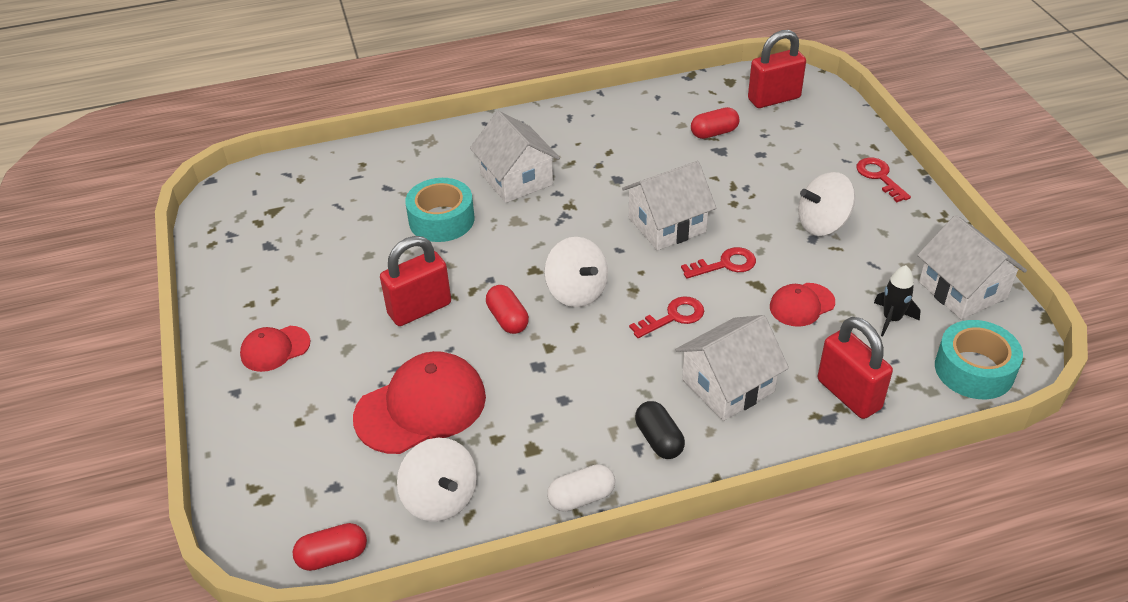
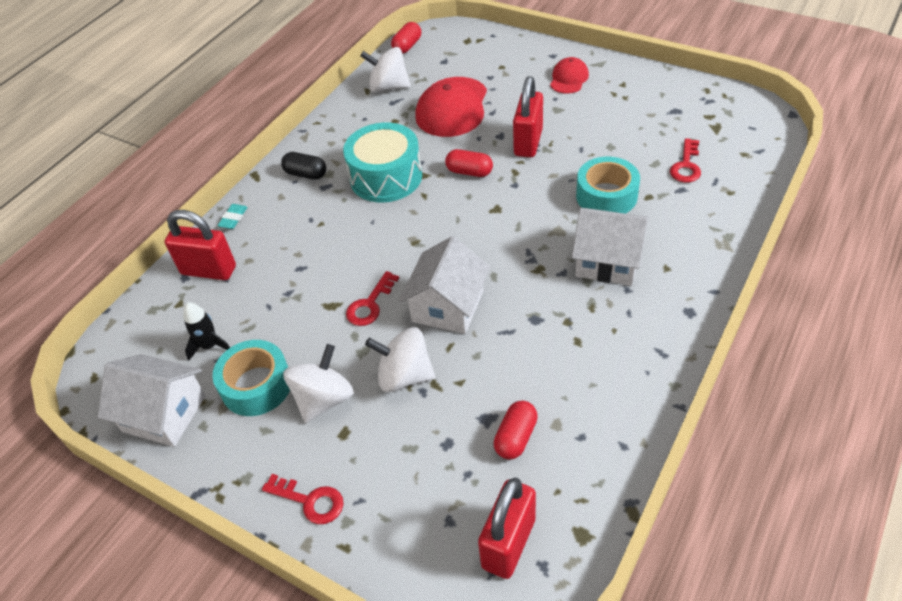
camera: 140 degrees right, 5 degrees up
(576, 292) = (449, 214): white spinning top -> white spinning top (404, 375)
(581, 497) = (320, 128): white capsule -> none
(585, 372) = (386, 177): none -> turquoise drum
(673, 317) = (368, 242): red key -> red key (686, 165)
(728, 385) = (292, 225): white house -> none
(782, 439) = (233, 218): none -> turquoise eraser
(801, 305) = (286, 311): red cap -> none
(974, 369) = (127, 345): turquoise tape -> turquoise tape (256, 385)

